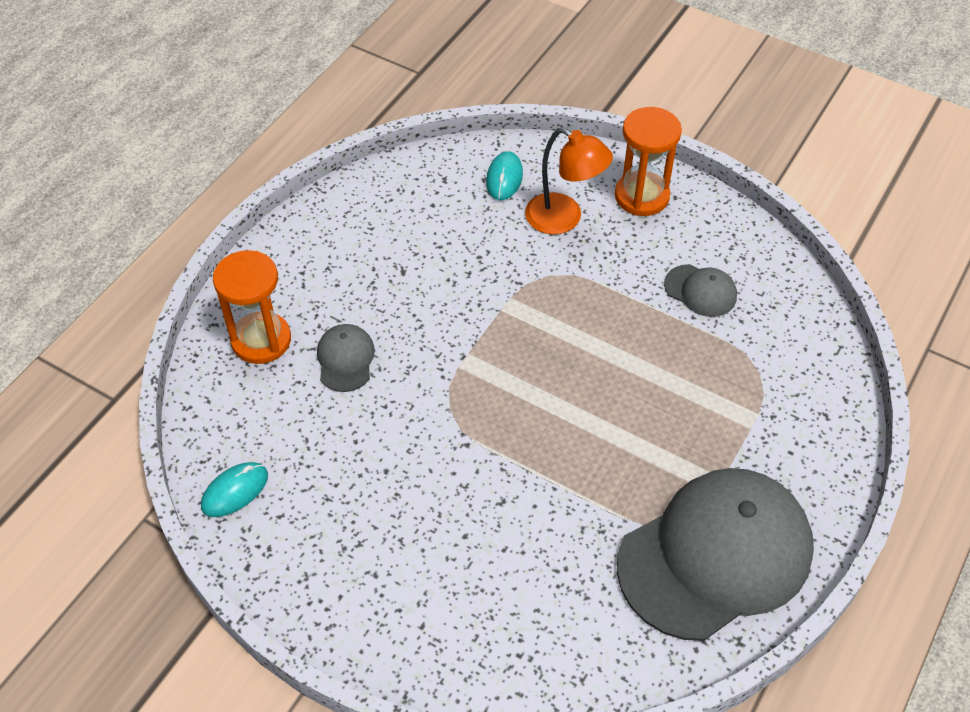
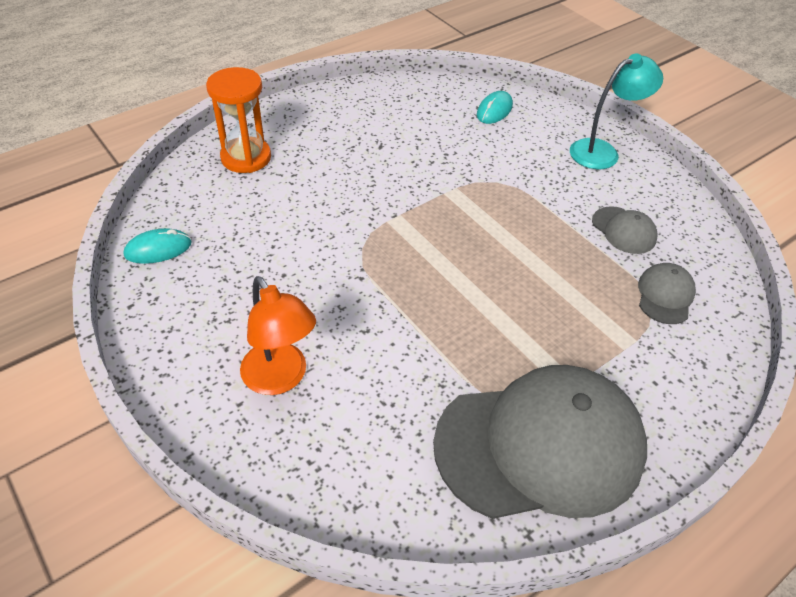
camera: 20 degrees right, 5 degrees down
(345, 359) = (300, 189): grey cap -> grey cap (665, 295)
(564, 219) = (529, 149): orange lamp -> orange lamp (280, 378)
(641, 196) = (602, 151): orange hourglass -> turquoise lamp

